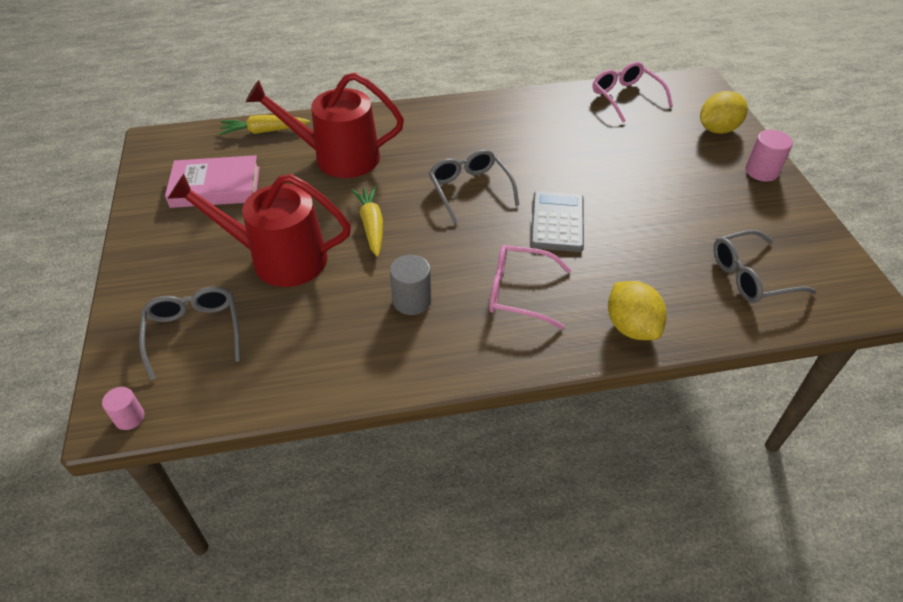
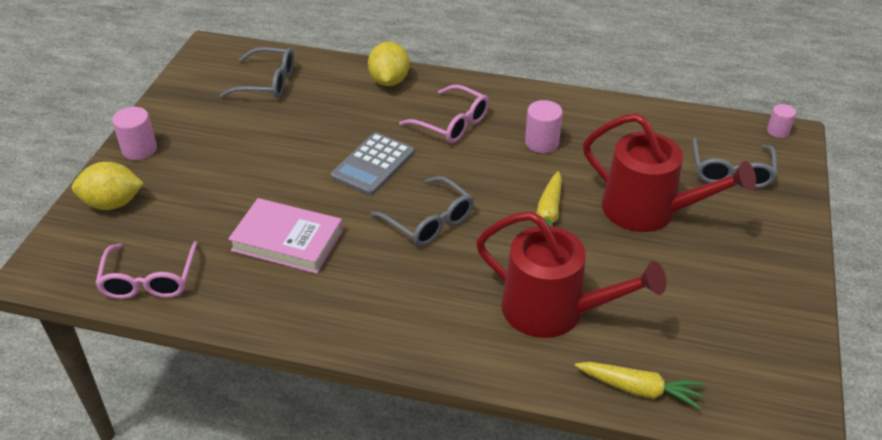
camera: 155 degrees left, 5 degrees down
(215, 187) = (710, 316): pink book -> pink book (287, 240)
(412, 300) = (541, 142): grey cylinder -> pink cylinder
(470, 189) = (429, 221): grey glasses -> grey glasses turned 45 degrees counterclockwise

